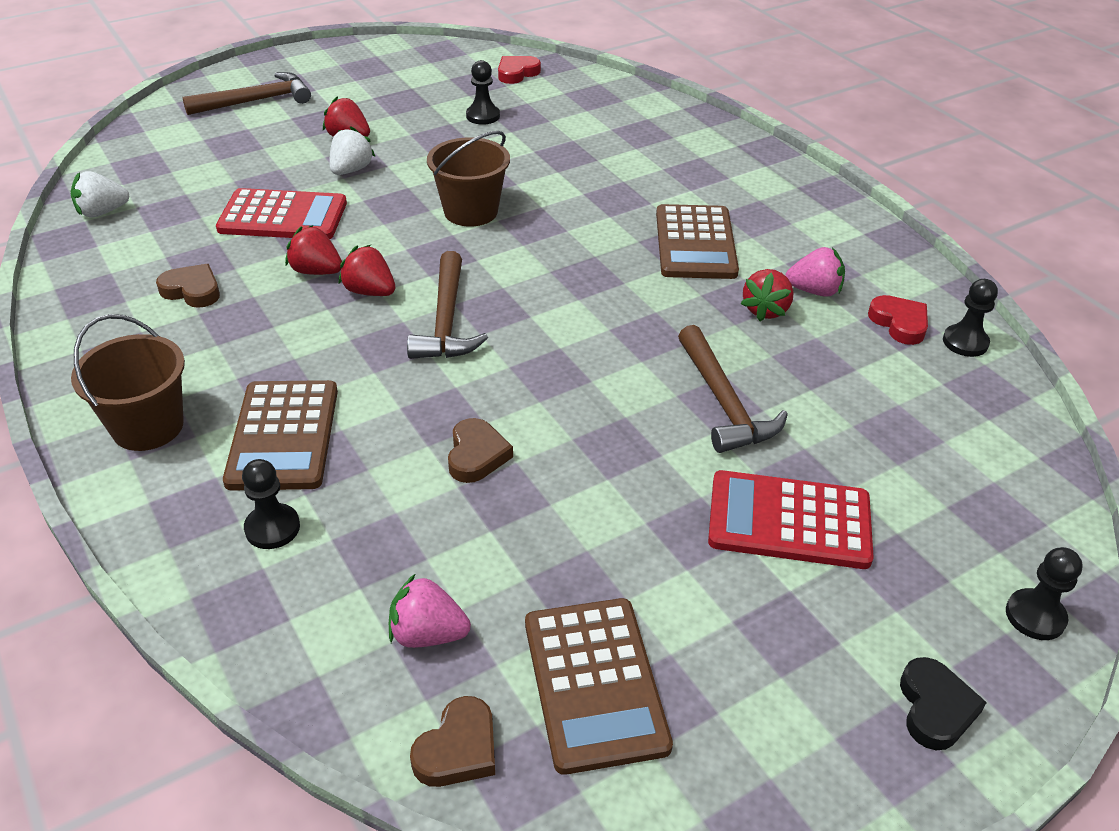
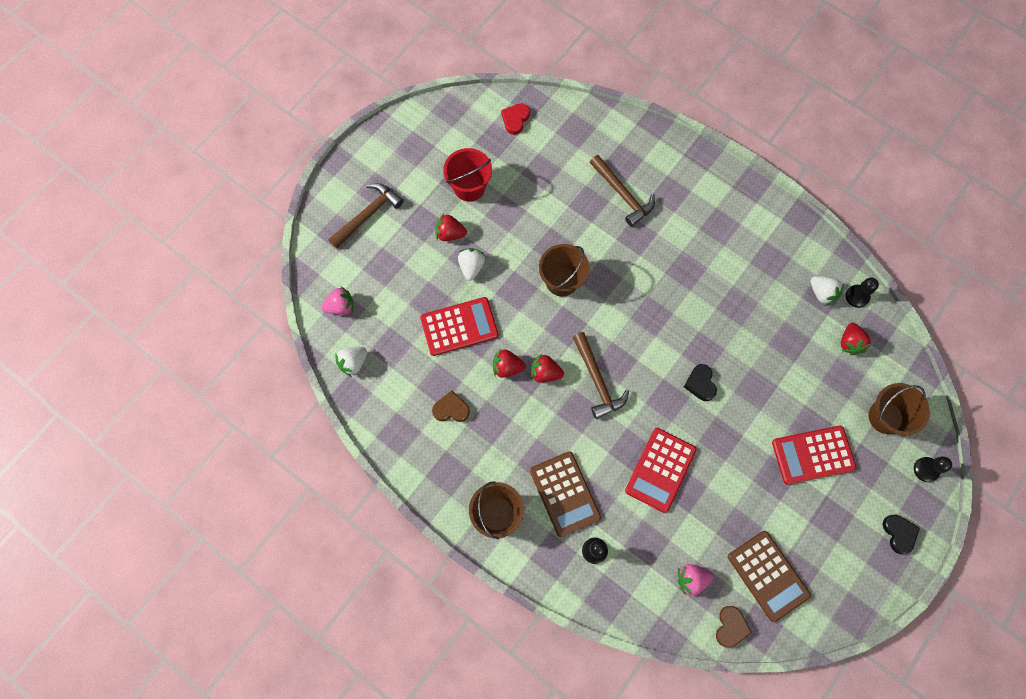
camera: 20 degrees left, 30 degrees up
(409, 108) = (469, 187): none -> red bucket
(476, 455) = (660, 470): brown heart -> red calculator
(483, 116) = (519, 179): black pawn -> none
(621, 370) = (700, 384): none -> black heart
(695, 243) = (696, 263): brown calculator -> none
(724, 402) = (758, 388): brown hammer -> brown hammer (622, 194)
(766, 310) = (753, 308): red strawberry -> red strawberry (850, 343)
(814, 291) = (772, 282): pink strawberry -> pink strawberry (340, 306)
(899, 323) = (822, 293): red heart -> white strawberry
(967, 509) = (885, 417): none -> brown bucket

